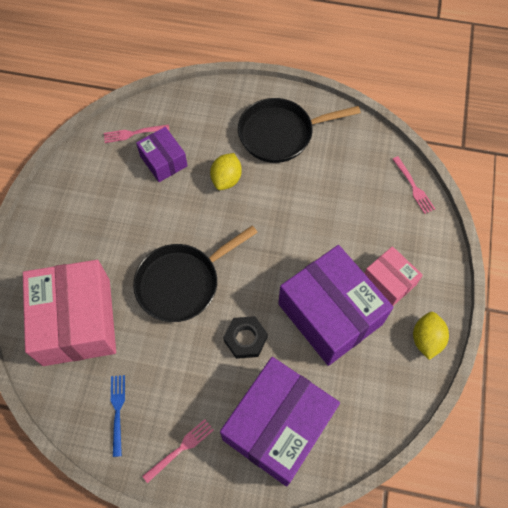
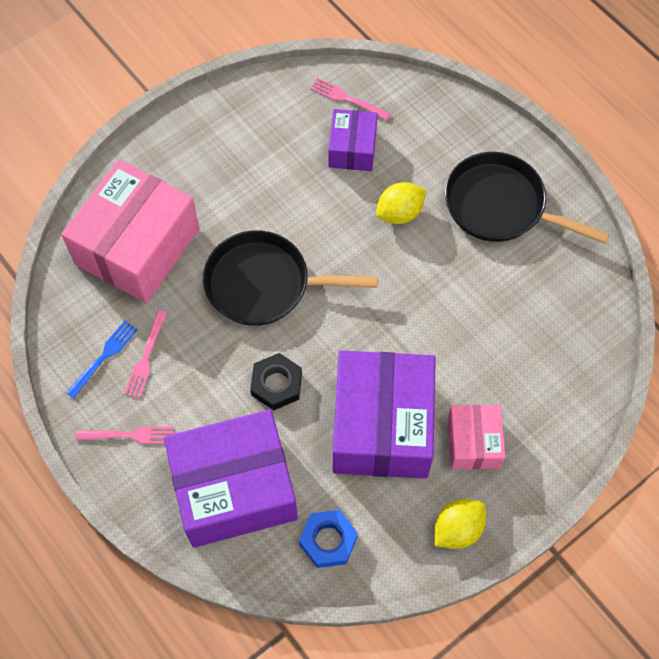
camera: 40 degrees right, 0 degrees up
(362, 409) = (328, 540): none -> blue nut
(413, 187) = (596, 367): pink fork -> pink fork (146, 357)

